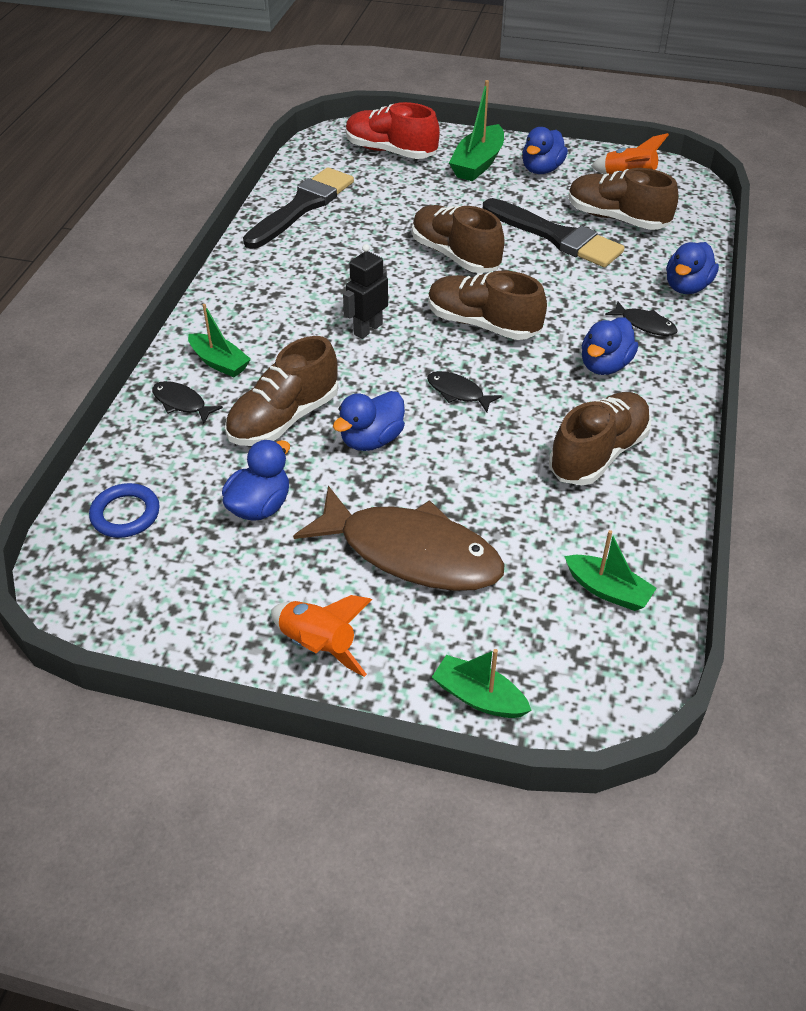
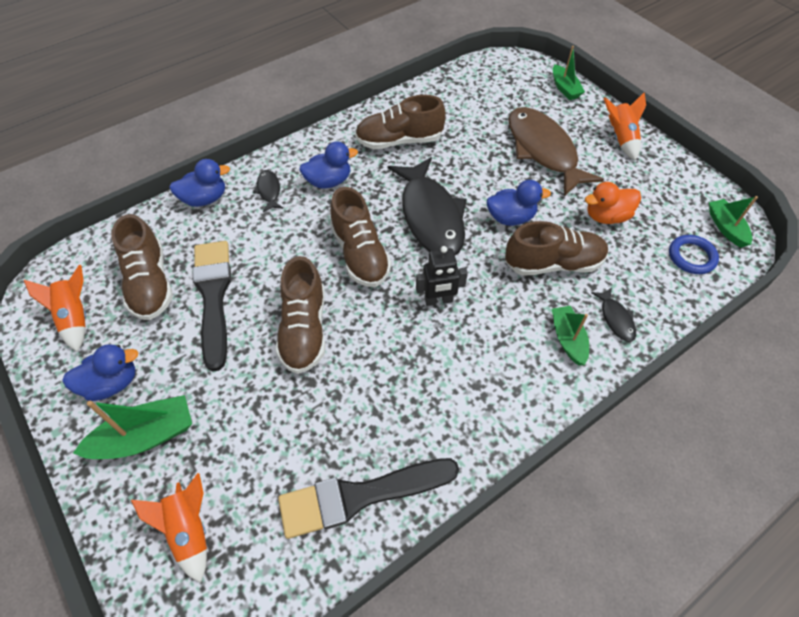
camera: 140 degrees left, 10 degrees up
(260, 506) = (606, 216): blue duck -> orange duck
(390, 151) = (189, 530): red shoe -> orange rocket
(458, 392) = (431, 216): black fish -> black fish, size x2.34
(608, 590) = (470, 91): green boat -> green boat (726, 227)

